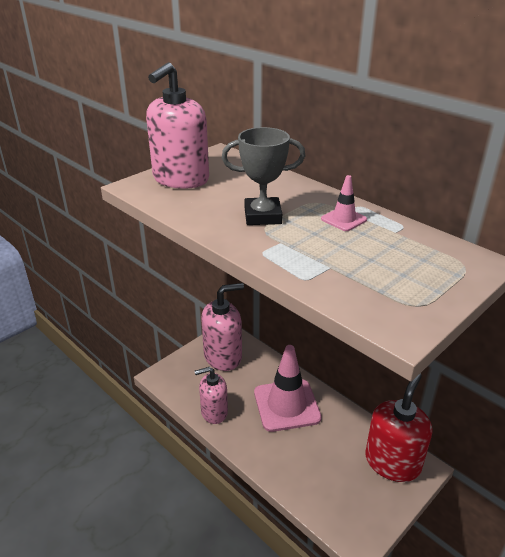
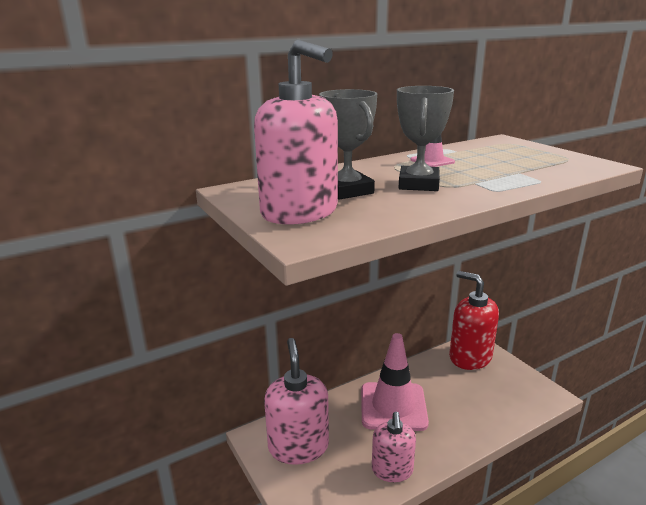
camera: 75 degrees left, 10 degrees down
(233, 189) = (347, 191): none -> grey trophy

